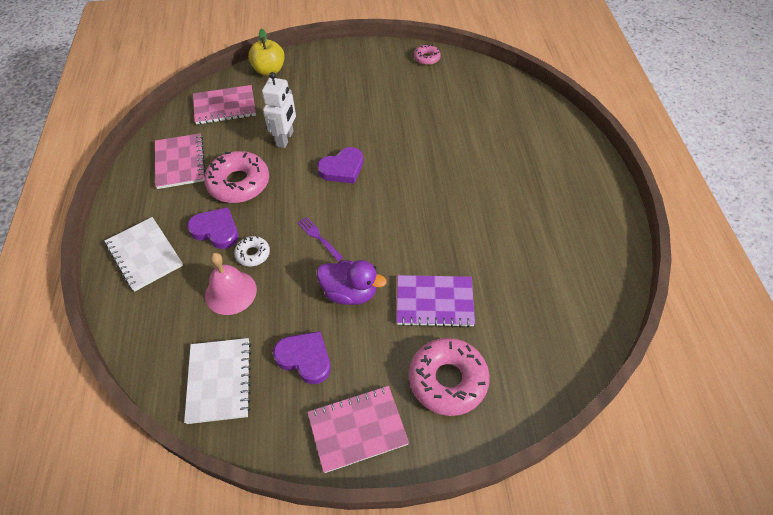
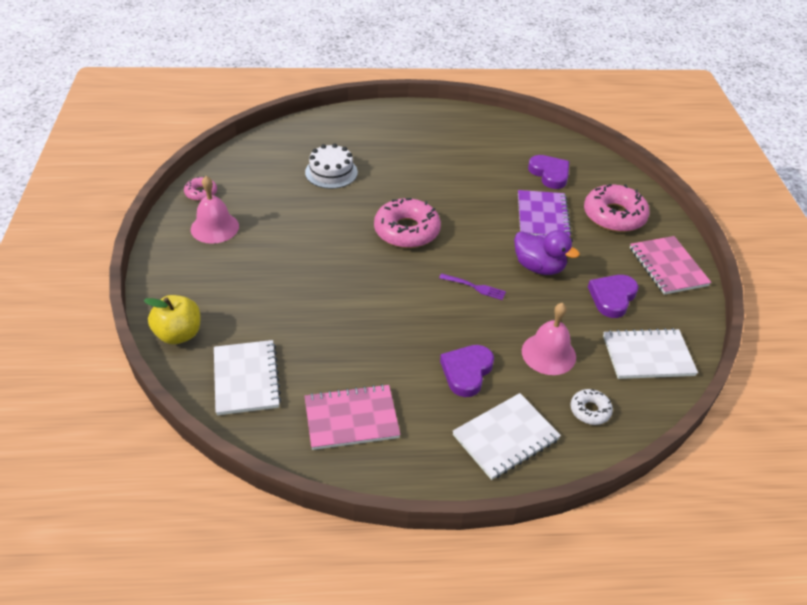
camera: 90 degrees left, 10 degrees down
(224, 106) = (246, 379): pink notebook -> white notebook
(239, 183) = (393, 355): pink donut -> pink donut (406, 231)
(253, 254) = (498, 338): white donut -> white donut (590, 410)
(285, 139) = (321, 315): white robot -> none
(319, 237) = (474, 287): purple fork -> purple fork turned 120 degrees counterclockwise
(342, 168) = (377, 267): purple heart -> purple heart (550, 174)
(350, 292) = (539, 267): purple duck -> purple duck turned 105 degrees clockwise
(384, 71) = (214, 227): none -> pink bell
(474, 130) = (331, 172): none -> white cake

